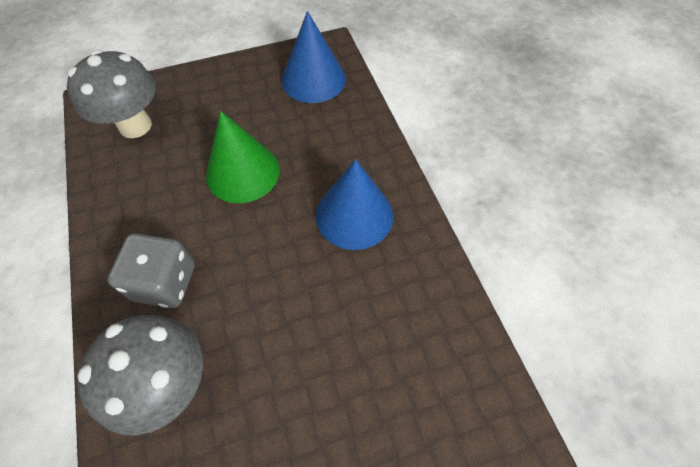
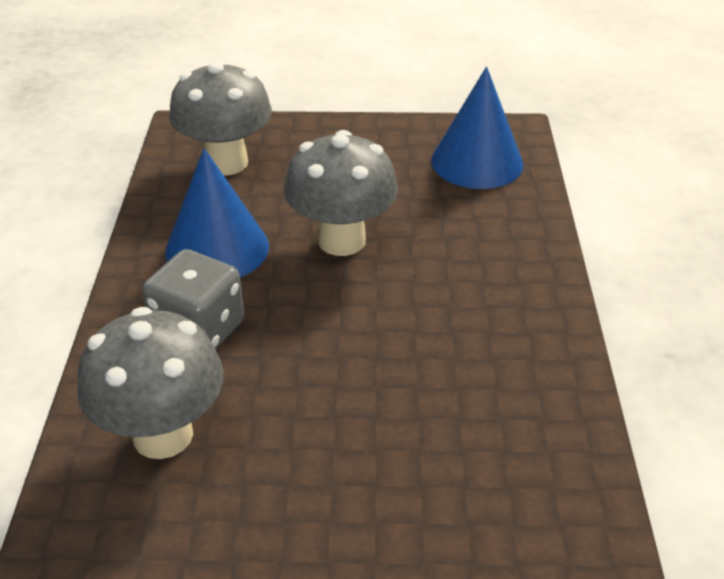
camera: 20 degrees right, 20 degrees down
(242, 172) = (342, 240): green cone -> grey mushroom
(354, 215) = (474, 322): blue cone -> blue cone (217, 248)

